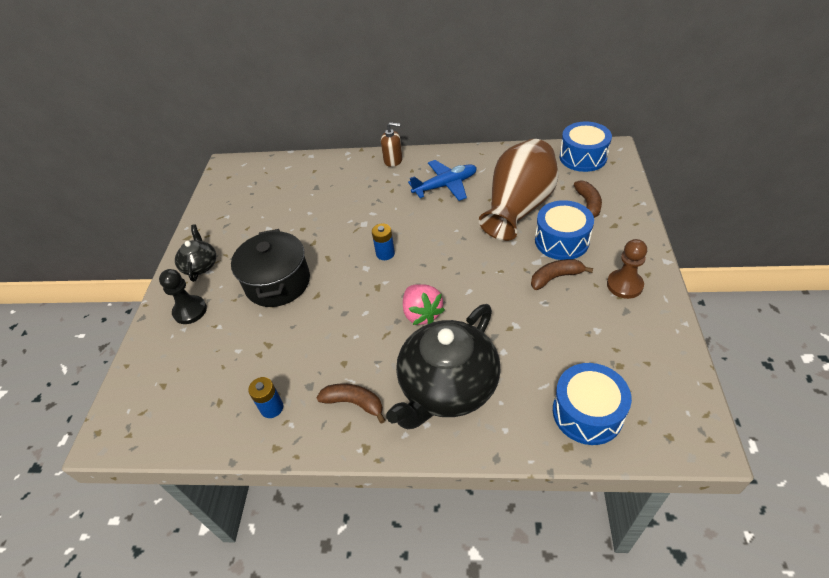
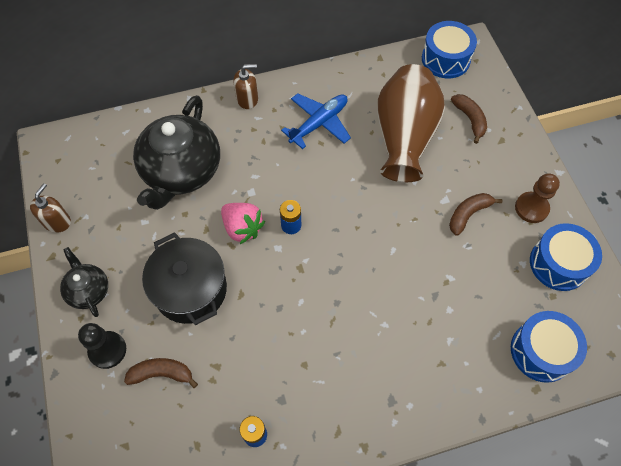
camera: 25 degrees left, 15 degrees up
(204, 216) = (57, 222): none -> brown soap dispenser
(354, 403) = (333, 404): brown banana -> brown banana (162, 374)
(422, 314) = (358, 288): pink strawberry -> pink strawberry (242, 228)
(447, 386) = (413, 361): black teapot -> black teapot (181, 171)
(561, 241) = (459, 169): blue drum -> blue drum (558, 264)

